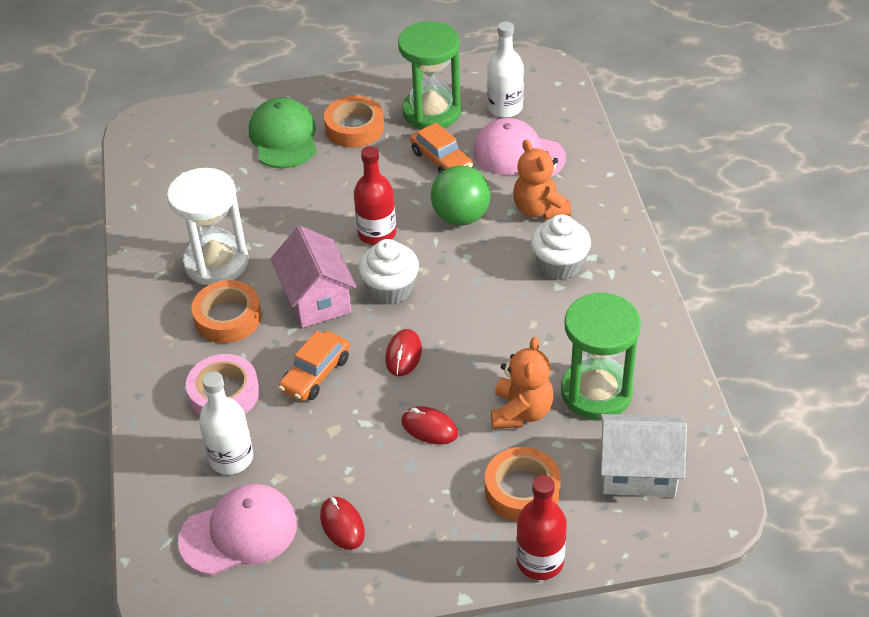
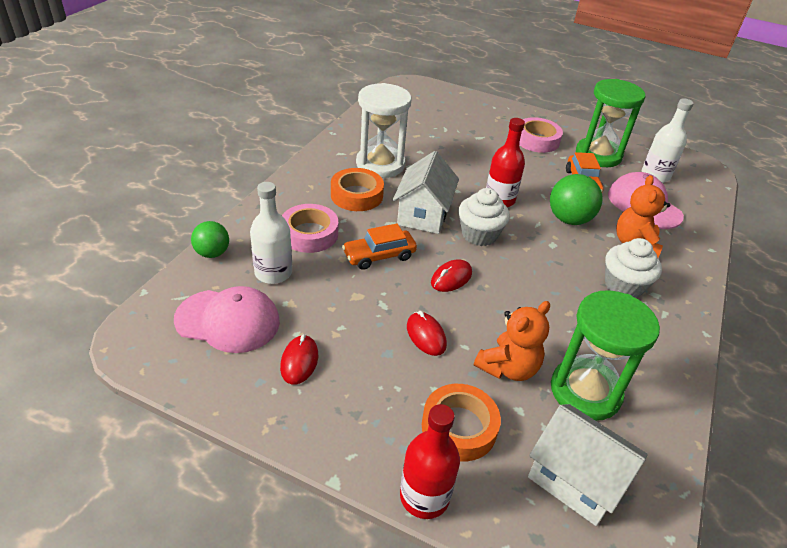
camera: 30 degrees right, 5 degrees down
(148, 478) = (212, 253): none -> green ball
(283, 137) = (486, 125): green cap -> none
(316, 299) = (423, 214): pink house -> white house
(354, 128) = (537, 140): orange tape -> pink tape

